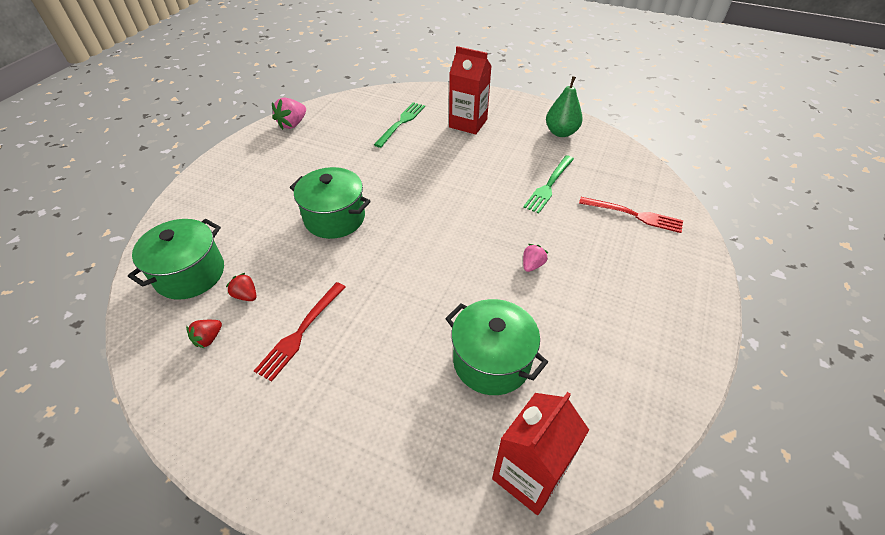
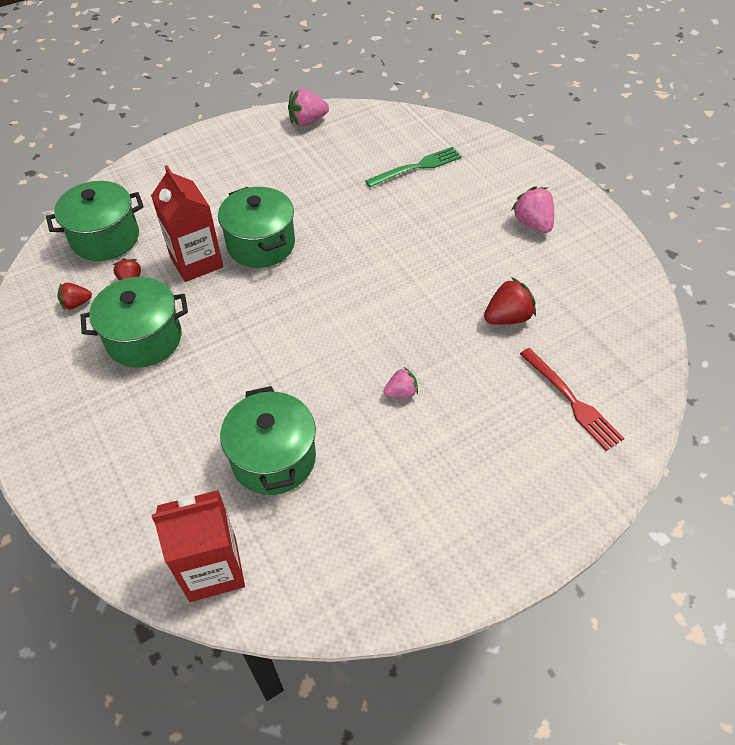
camera: 35 degrees right, 5 degrees up
(300, 333) = (144, 339): red fork -> green pot
(468, 123) = (490, 200): red carton -> red carton (196, 262)
(507, 126) = (532, 223): none -> pink strawberry
(549, 186) = (507, 317): green fork -> red strawberry
(561, 132) = (590, 260): green pear -> none

